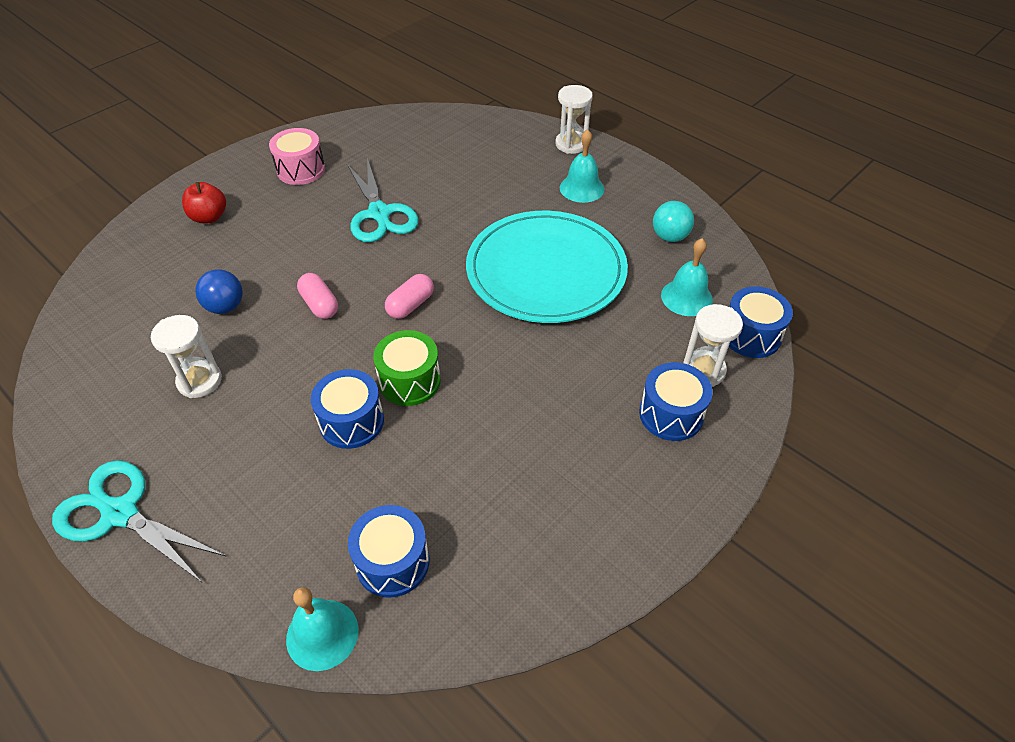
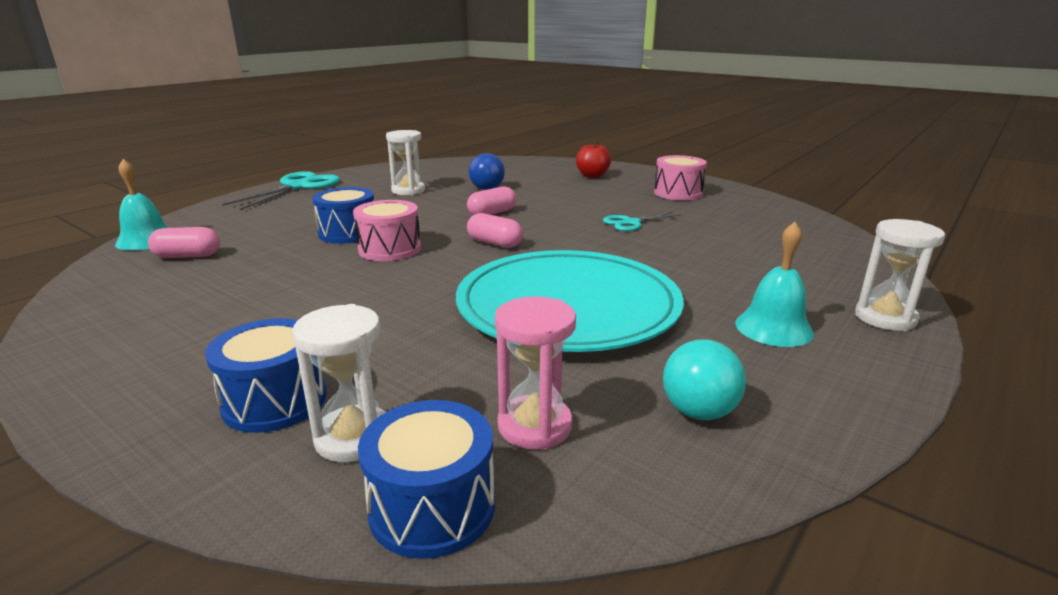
camera: 85 degrees right, 25 degrees down
(379, 213) = (631, 223): turquoise scissors -> turquoise scissors, size x0.58
(392, 562) = (188, 256): blue drum -> pink capsule
(409, 381) = (389, 249): green drum -> pink drum
(686, 297) = (534, 426): turquoise bell -> pink hourglass

